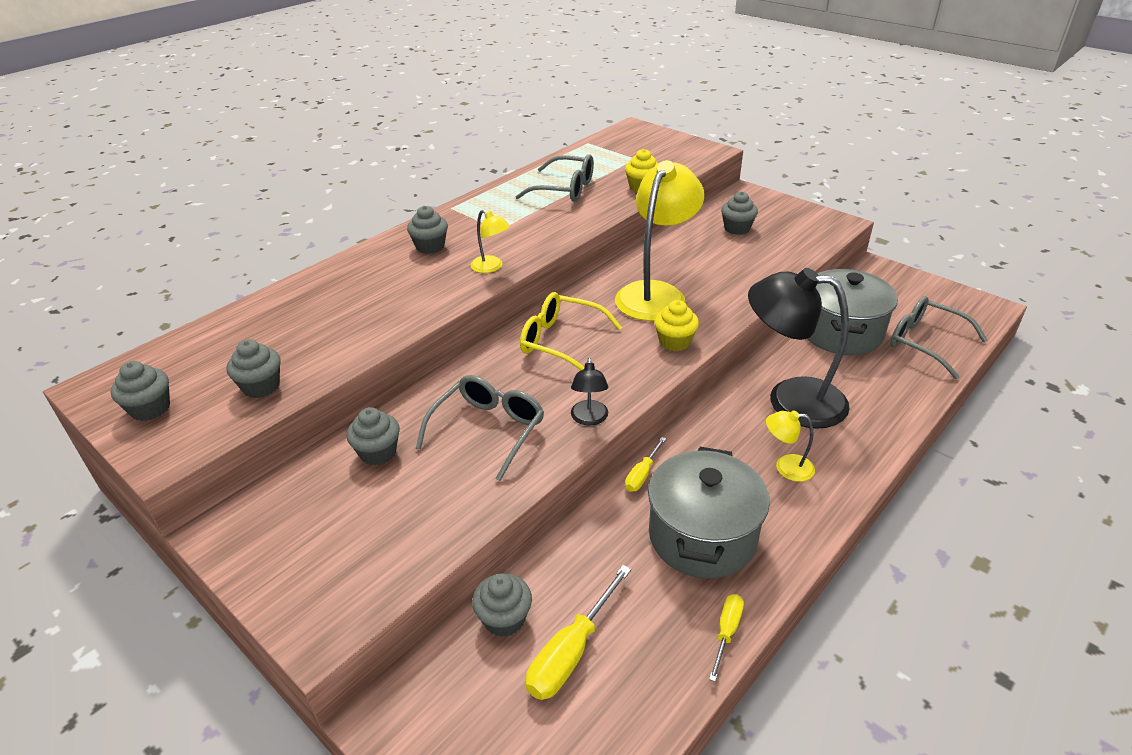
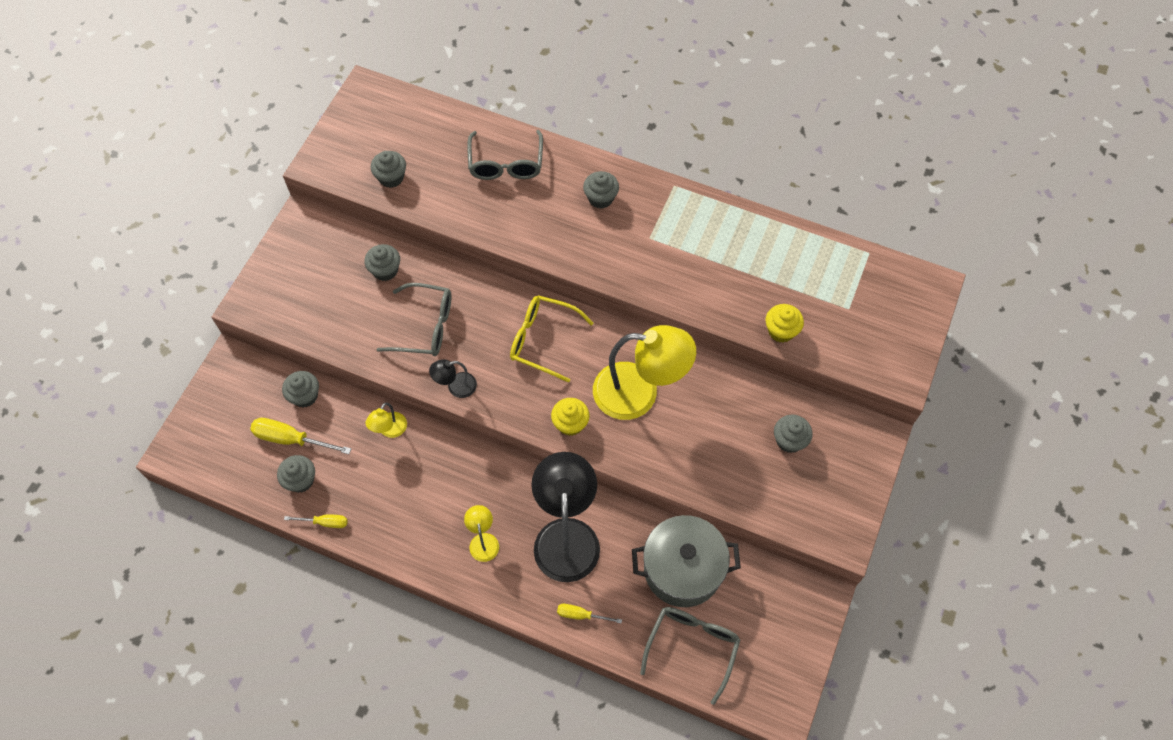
camera: 70 degrees right, 25 degrees up
(150, 409) = (354, 131): grey cupcake -> grey cupcake (301, 480)
(491, 267) = (584, 255): yellow lamp -> yellow lamp (390, 430)
(561, 341) = (543, 340): yellow glasses -> yellow glasses turned 75 degrees counterclockwise
(564, 189) = (748, 264): grey glasses -> grey glasses (506, 163)
(642, 474) = (447, 442): yellow screwdriver -> yellow screwdriver (581, 615)
(702, 536) = (398, 494): grey pot -> none

